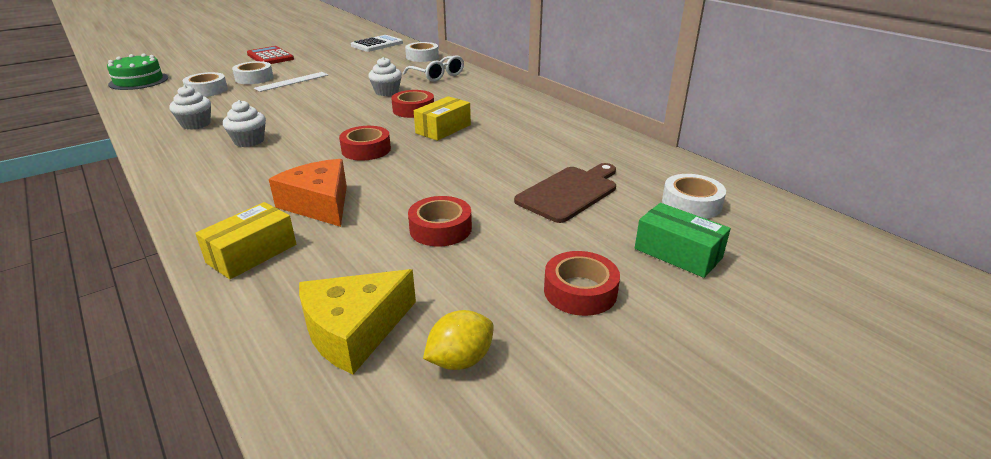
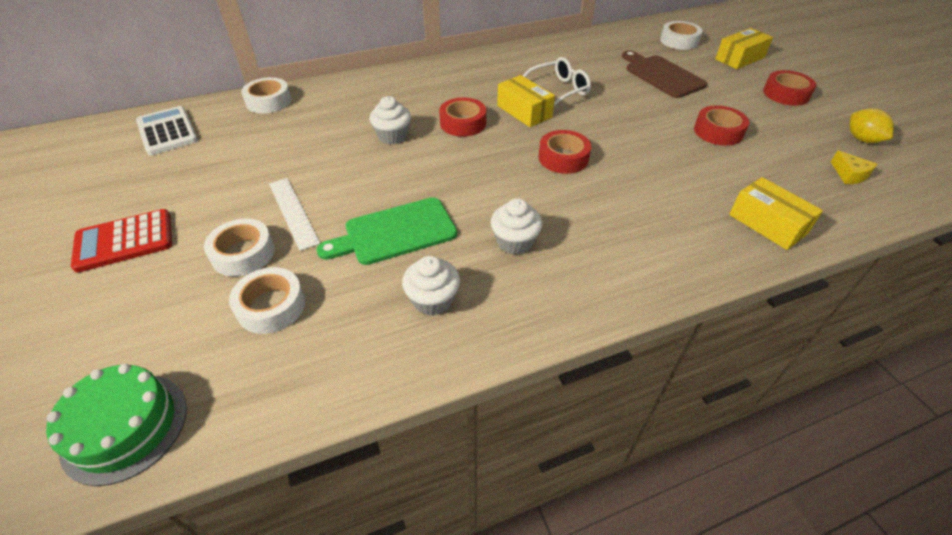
camera: 75 degrees left, 15 degrees up
(267, 107) = (395, 232): none -> green cutting board
(319, 204) = (679, 188): orange cheese -> none
(354, 330) = (849, 174): yellow cheese -> yellow cheese, size x0.50
(437, 75) = (355, 98): white glasses -> white glasses (558, 90)
(678, 253) = (739, 58): green box -> yellow box

